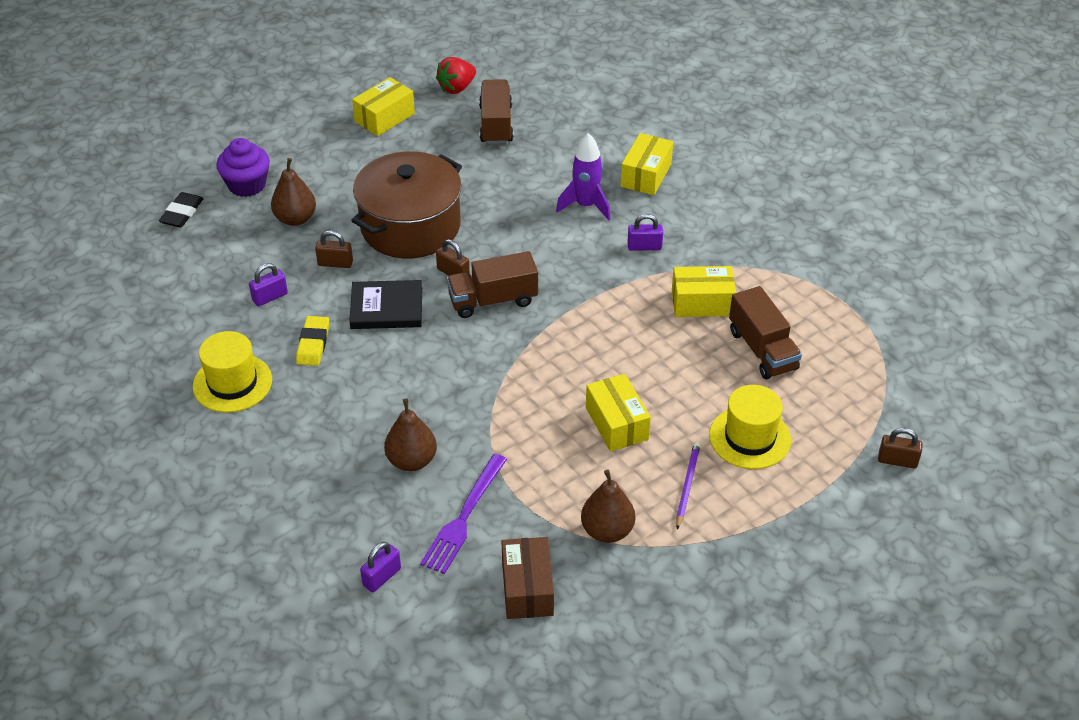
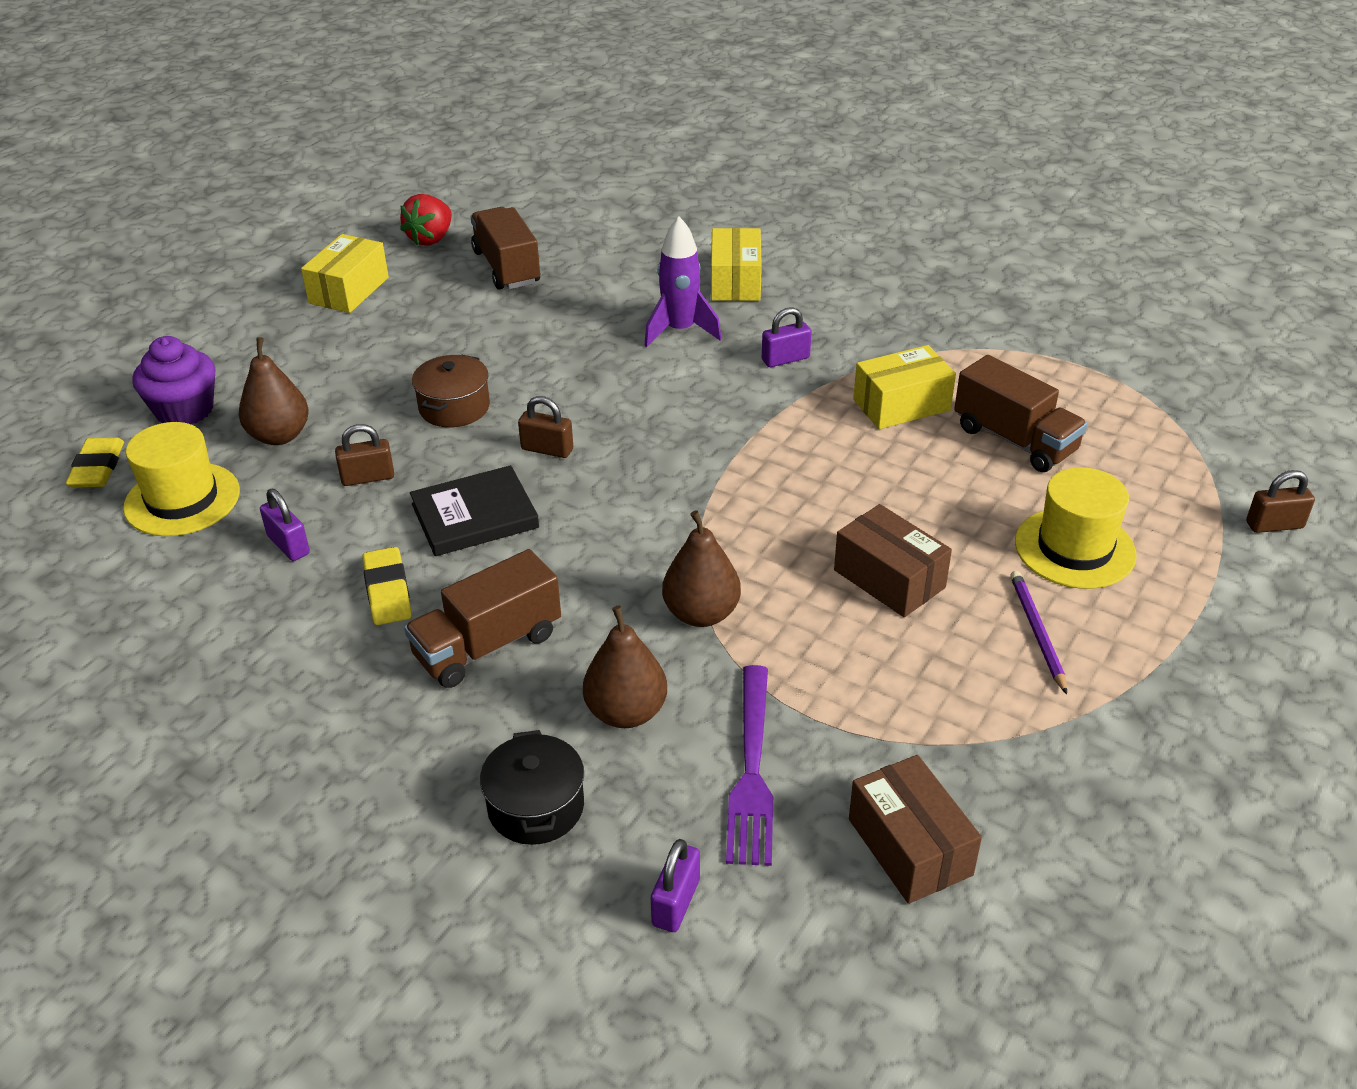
camera: 20 degrees left, 5 degrees down
(182, 213) = (97, 468): black eraser -> yellow eraser
(232, 383) = (284, 679): yellow hat -> yellow hat (182, 499)
(270, 297) = (288, 545): purple padlock -> purple padlock turned 75 degrees counterclockwise
(334, 500) = (536, 807): none -> black pot
(410, 226) = (454, 407): brown pot -> brown pot, size x0.48
(493, 300) = (623, 469): brown truck -> brown truck (488, 645)
(607, 531) = (970, 726): brown pear -> brown pear (701, 613)
(616, 423) = (889, 579): yellow box -> brown box

